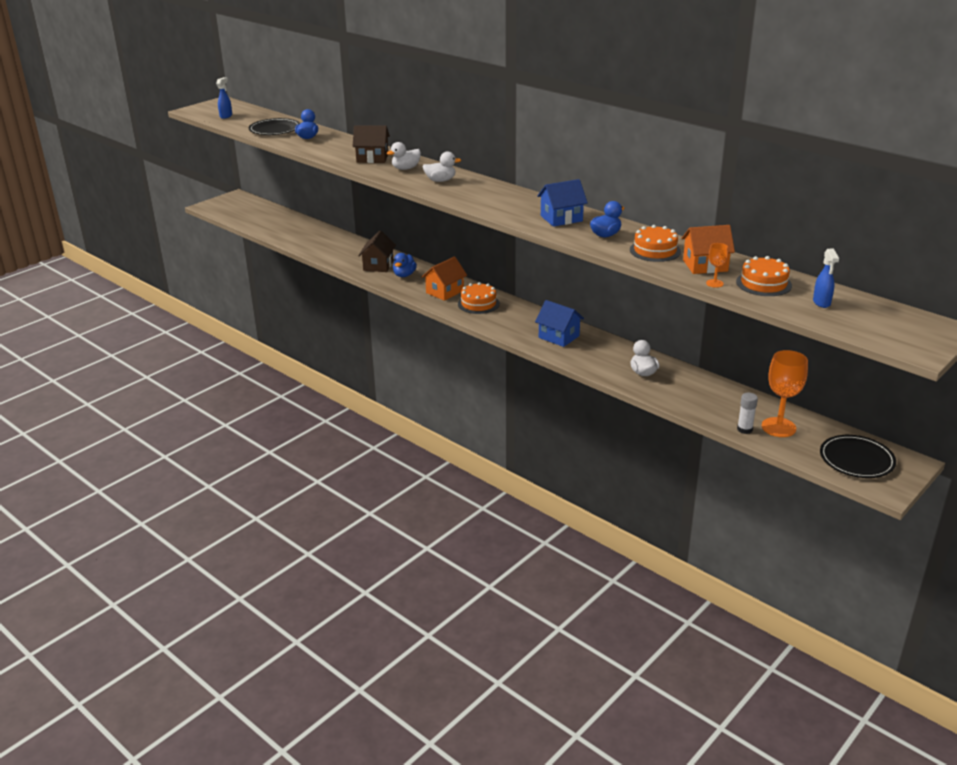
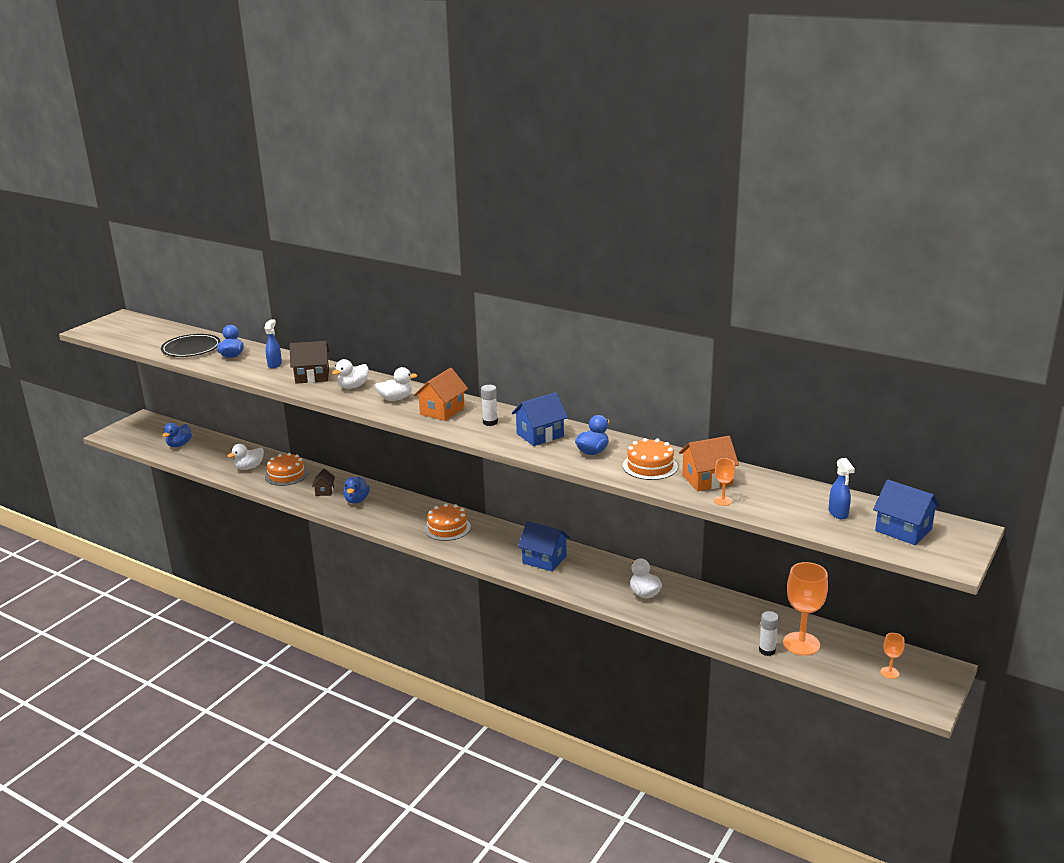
camera: 10 degrees left, 5 degrees down
(226, 116) = (130, 335): blue spray bottle -> blue spray bottle (275, 364)
(263, 219) = (179, 445): none -> blue duck
(318, 241) = (249, 467): none -> white duck
(378, 265) = (324, 491): brown house -> brown house, size x0.58
(444, 292) = (406, 517): orange house -> orange house (442, 411)
(519, 205) = (490, 422): none -> white glue stick
(763, 283) = (773, 496): orange cake -> orange cake (286, 475)
(856, 459) = (889, 673): black plate -> orange goblet
(880, 321) = (903, 530): none -> blue house

